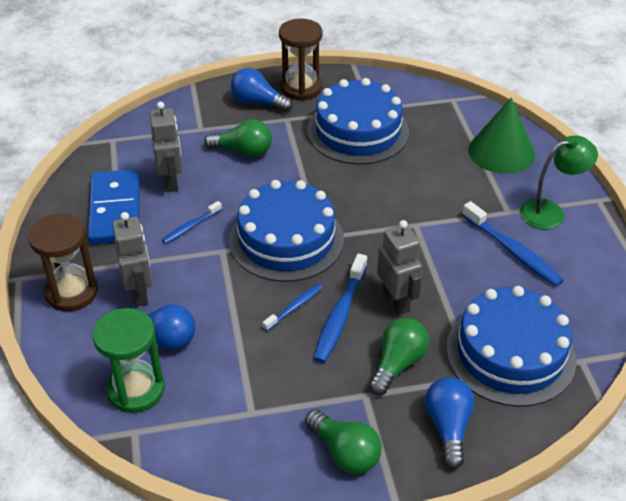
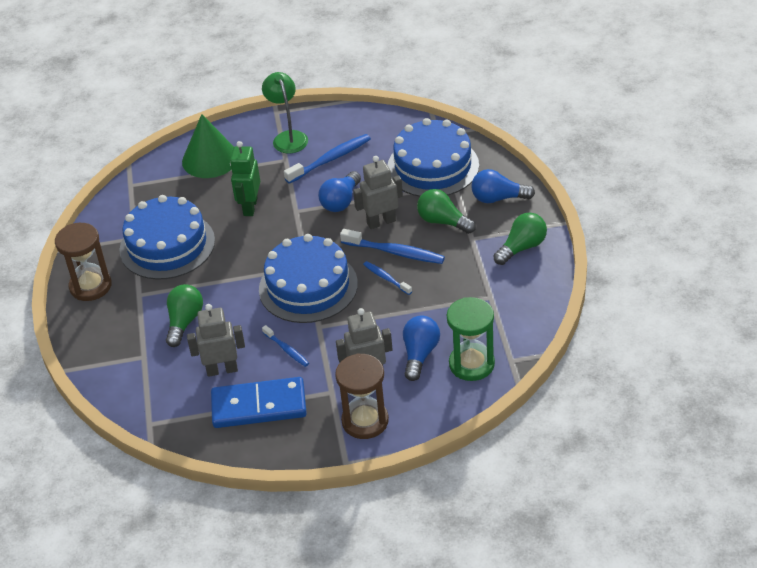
camera: 85 degrees left, 0 degrees up
(258, 102) = (108, 316): blue light bulb -> blue light bulb (341, 201)
(420, 187) = (250, 207): none -> green robot

